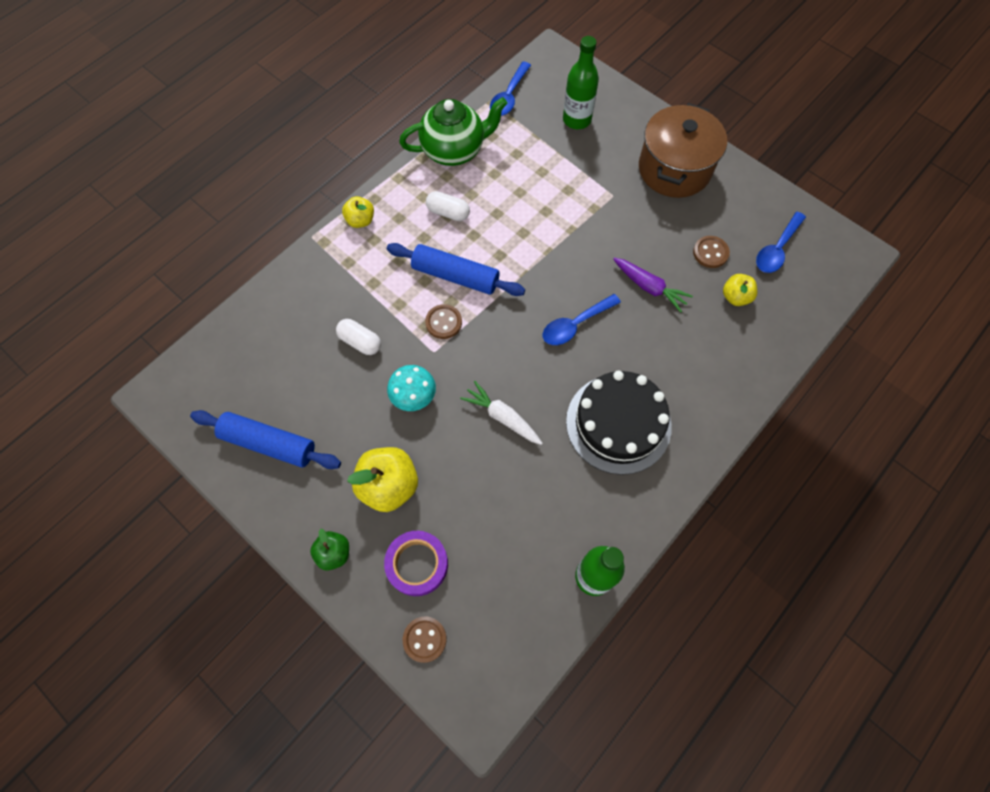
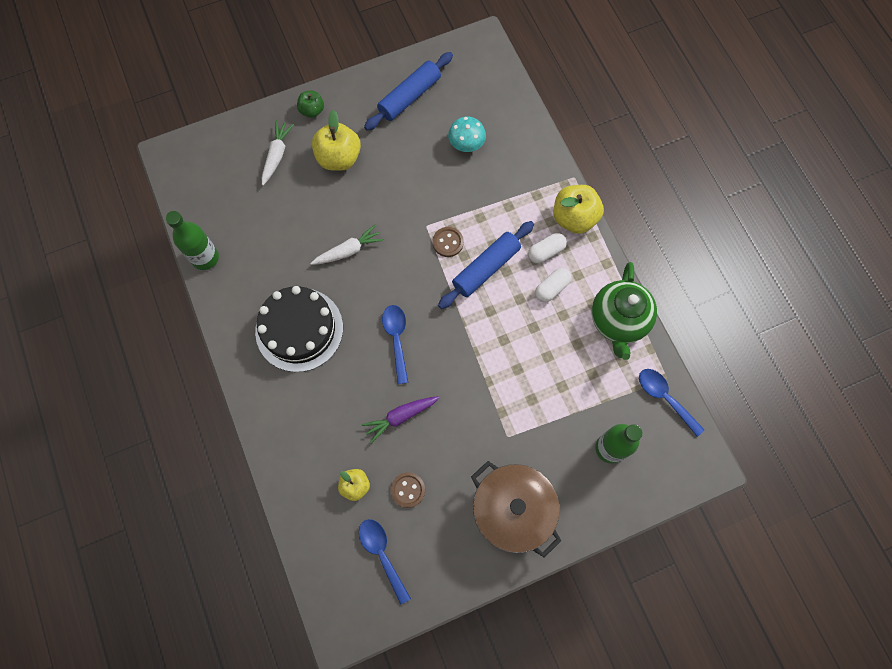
camera: 115 degrees right, 5 degrees up
(360, 220) = (574, 218): yellow apple -> yellow apple, size x1.74
(360, 342) = (460, 179): white capsule -> white capsule (546, 252)
(413, 396) = (397, 198): turquoise mushroom -> turquoise mushroom (466, 144)
(417, 564) = (277, 155): purple tape -> white carrot
(424, 639) = (229, 142): brown button -> none

